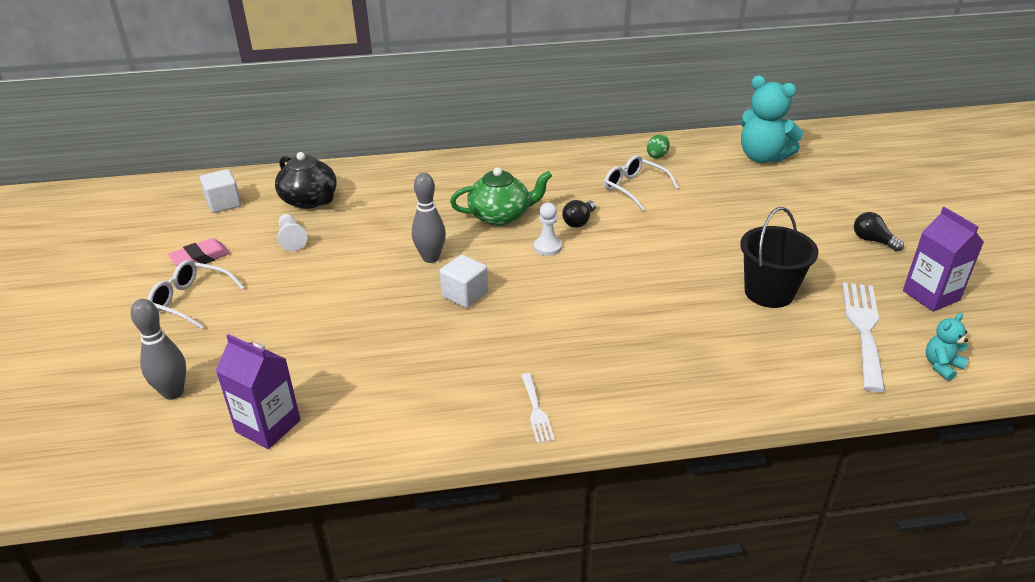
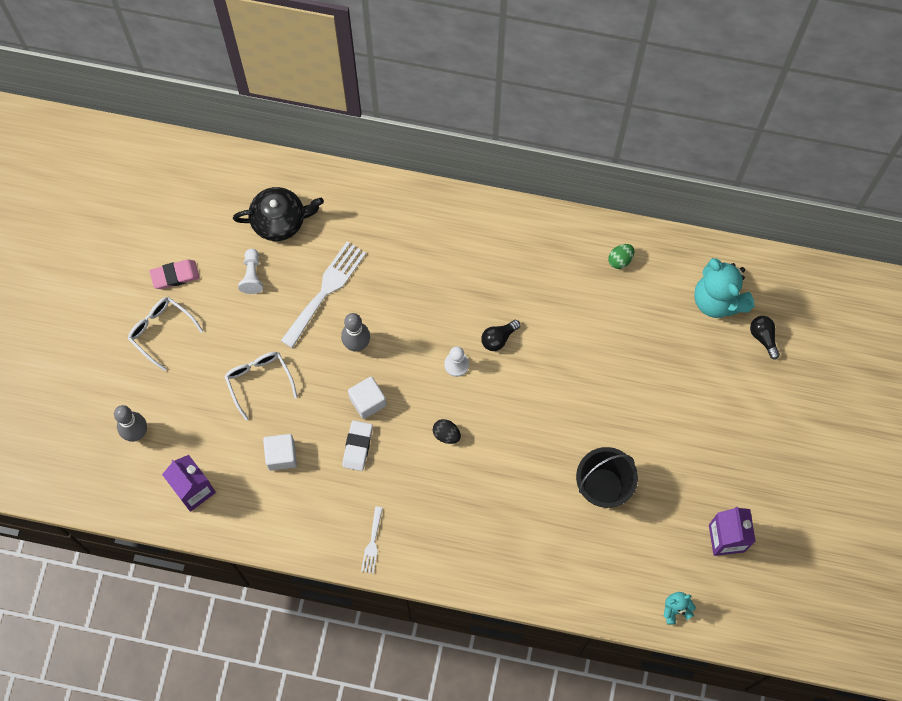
camera: 20 degrees right, 35 degrees up
(224, 203) = (205, 198): white cube -> white cube (281, 455)
(310, 200) = (280, 220): black teapot -> black teapot turned 75 degrees counterclockwise
(471, 332) = (357, 446): none -> white eraser
(501, 216) = (435, 305): green teapot -> none
(569, 297) = (446, 434): none -> black egg
(634, 188) = (571, 306): white glasses -> white glasses (259, 381)
(863, 329) = (647, 553): white fork -> white fork (325, 290)
(872, 241) = (730, 457): black light bulb -> black light bulb (763, 337)

